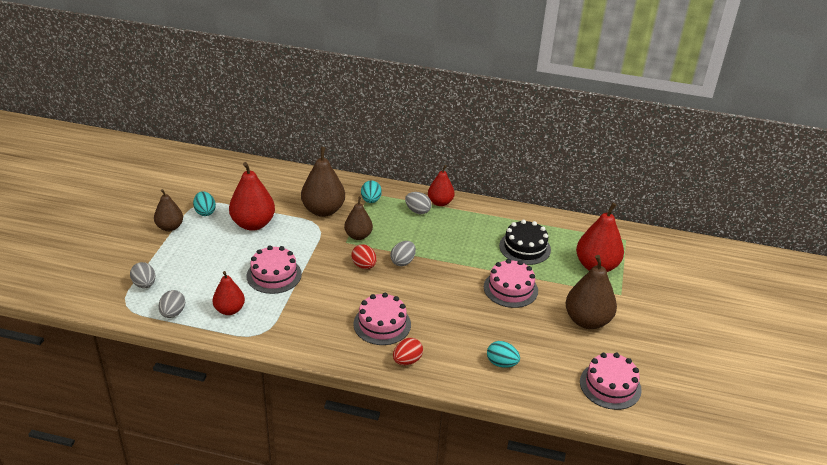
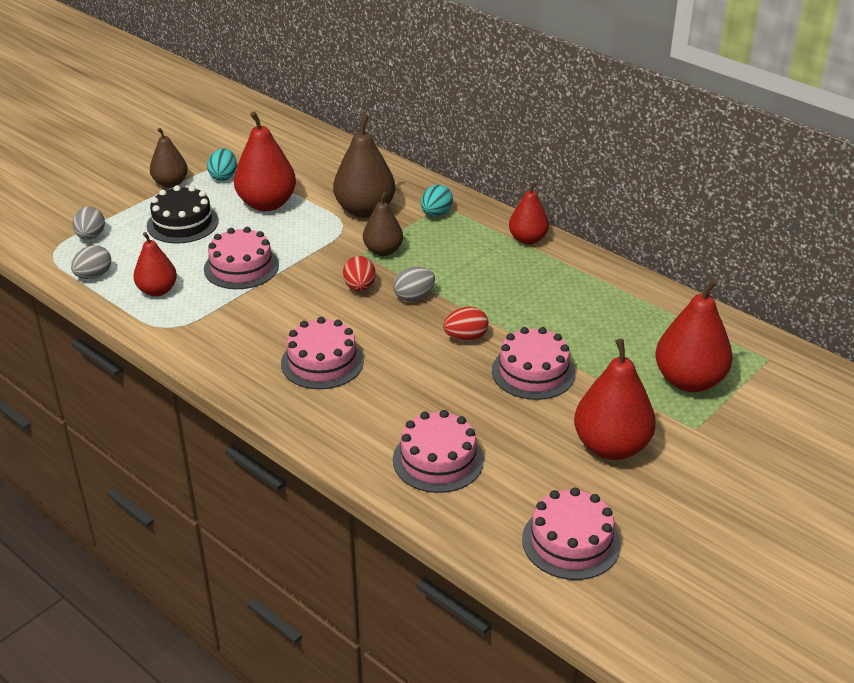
camera: 30 degrees right, 0 degrees up
(407, 361) = (316, 415): red egg -> red egg (465, 338)
(417, 211) = (487, 242): grey egg -> none
(501, 363) = (438, 460): turquoise egg -> pink cake
(525, 248) = (600, 327): black cake -> black cake (182, 223)
(587, 320) = (611, 446): brown pear -> red pear

